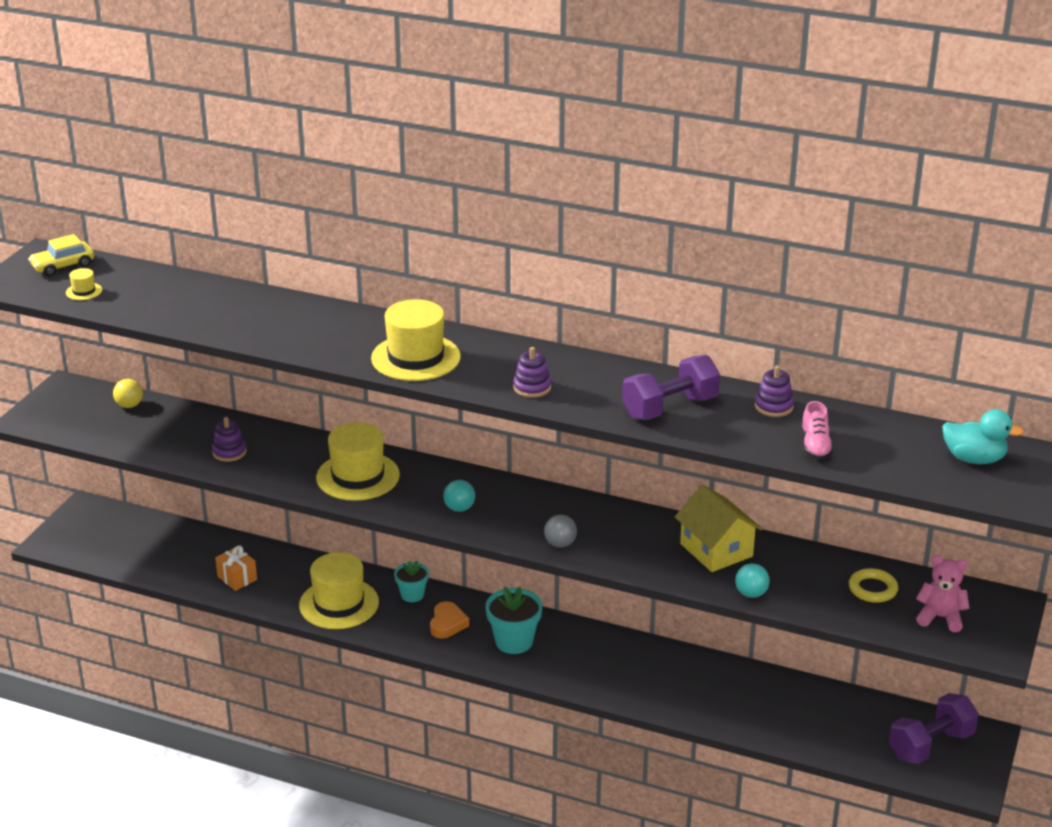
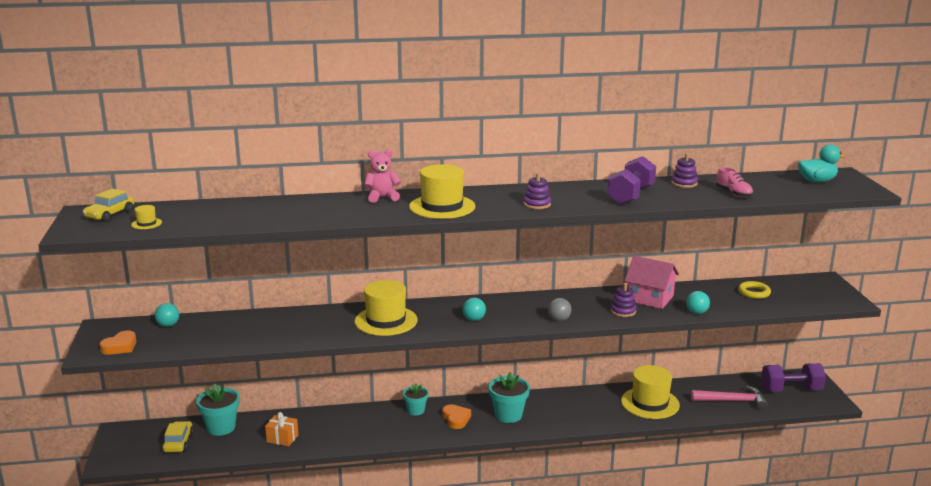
camera: 30 degrees left, 10 degrees down
(60, 420) = (120, 347): none -> orange heart
(129, 405) = (168, 325): yellow ball -> turquoise ball
(130, 544) = (178, 443): none -> yellow car
(187, 540) = (221, 427): none -> turquoise flower pot
(229, 452) = (277, 331): purple stacking toy -> purple stacking toy (623, 311)
(339, 604) = (371, 431): yellow hat -> yellow hat (650, 403)
(716, 550) = (650, 298): yellow house -> pink house
(827, 730) = (733, 401): none -> pink hammer
(931, 745) = (791, 390): purple dumbbell -> purple dumbbell turned 60 degrees clockwise
(940, 617) = (803, 295): pink teddy bear -> pink teddy bear (382, 197)

